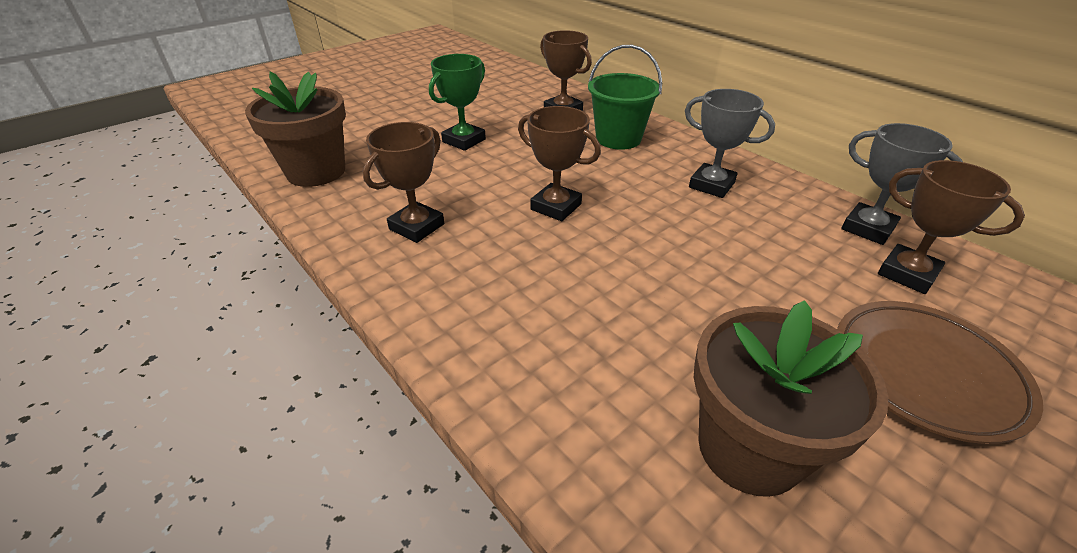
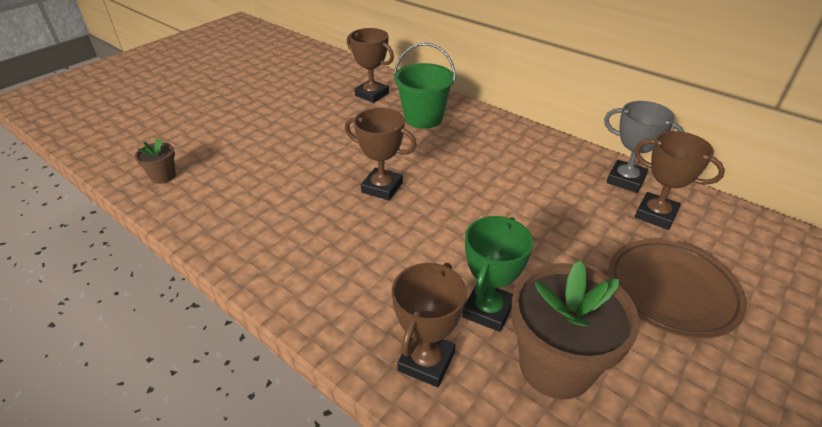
camera: 10 degrees left, 0 degrees up
(316, 172) = (163, 176): brown flower pot -> brown flower pot, size x0.47
(417, 227) = (268, 219): brown trophy -> brown trophy (426, 361)
(464, 140) = (291, 132): green trophy -> green trophy (488, 310)
(711, 185) = (504, 154): grey trophy -> none

